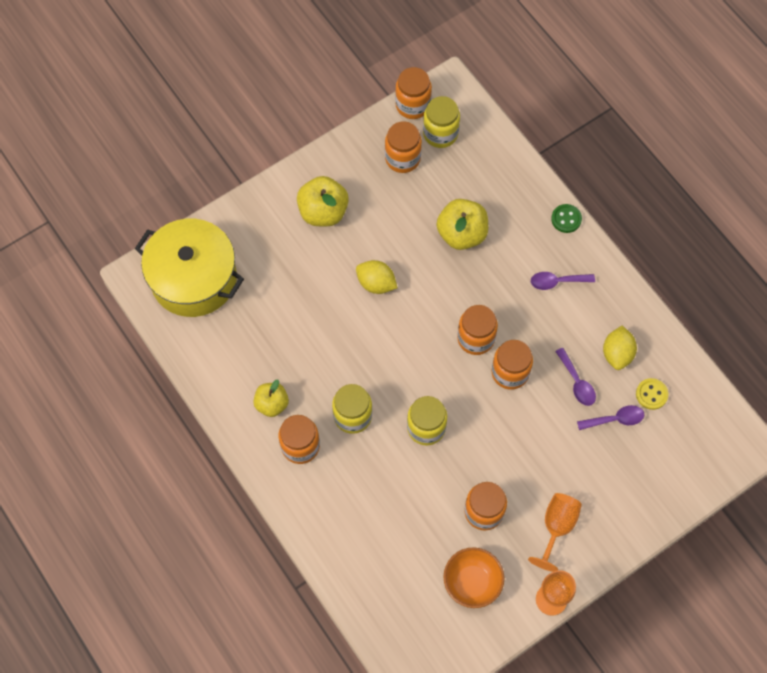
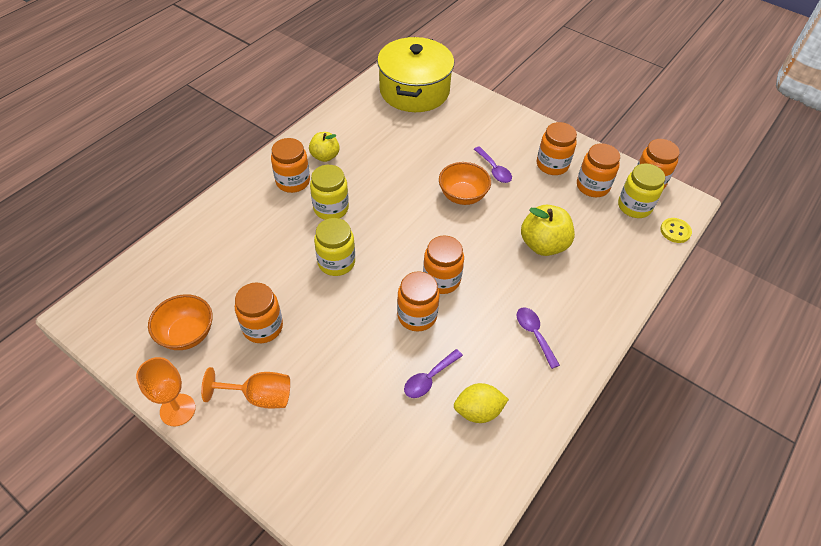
camera: 70 degrees right, 15 degrees down
(323, 212) = (511, 148): yellow apple -> none
(361, 182) = (552, 165): none -> orange jar
(376, 283) = (462, 196): yellow lemon -> orange bowl
(566, 219) = (608, 326): green button -> none
(615, 419) = (400, 427): purple spoon -> purple spoon (494, 170)
(651, 394) = (443, 459): yellow button -> yellow button (675, 231)

